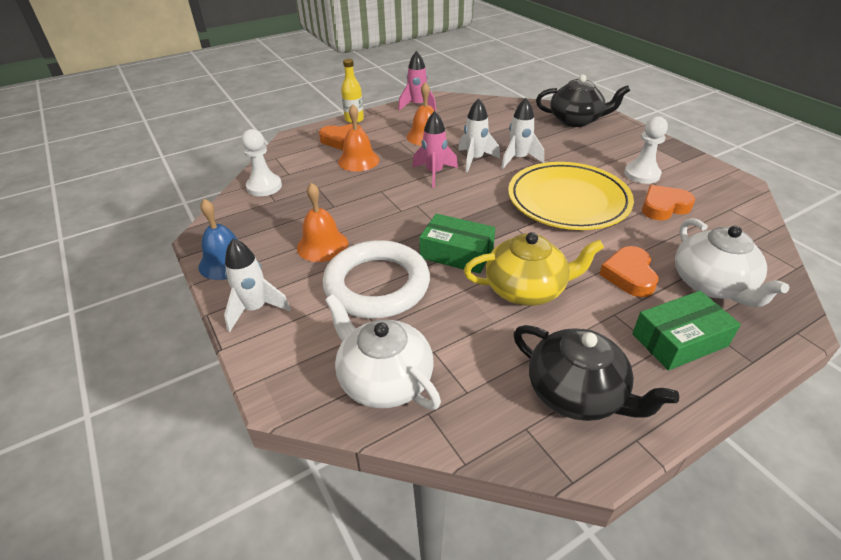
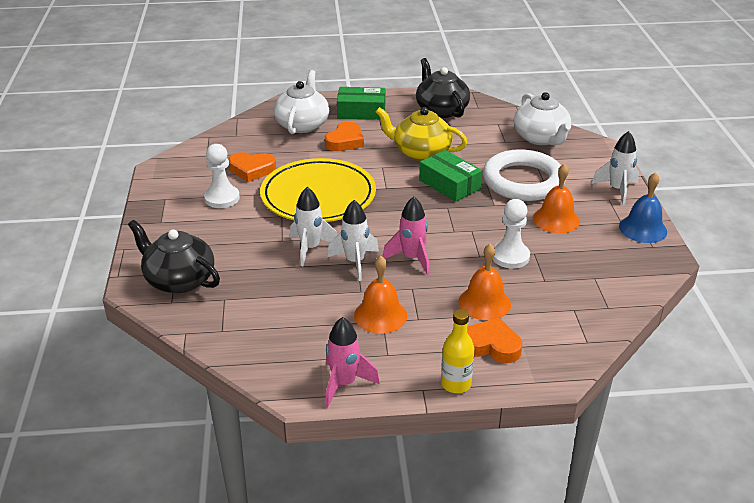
camera: 155 degrees left, 5 degrees down
(264, 186) = (604, 299): white pawn -> white pawn (510, 256)

